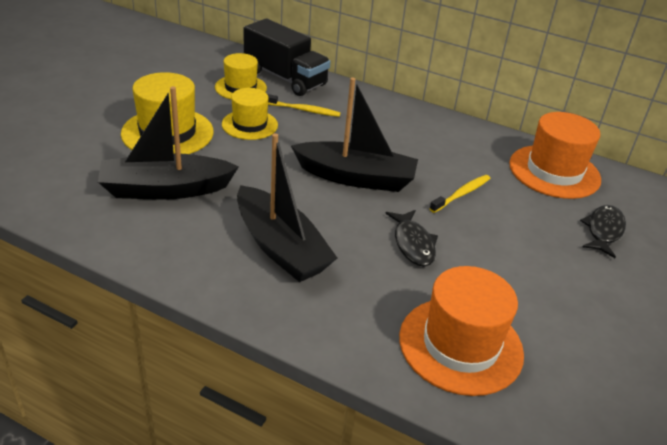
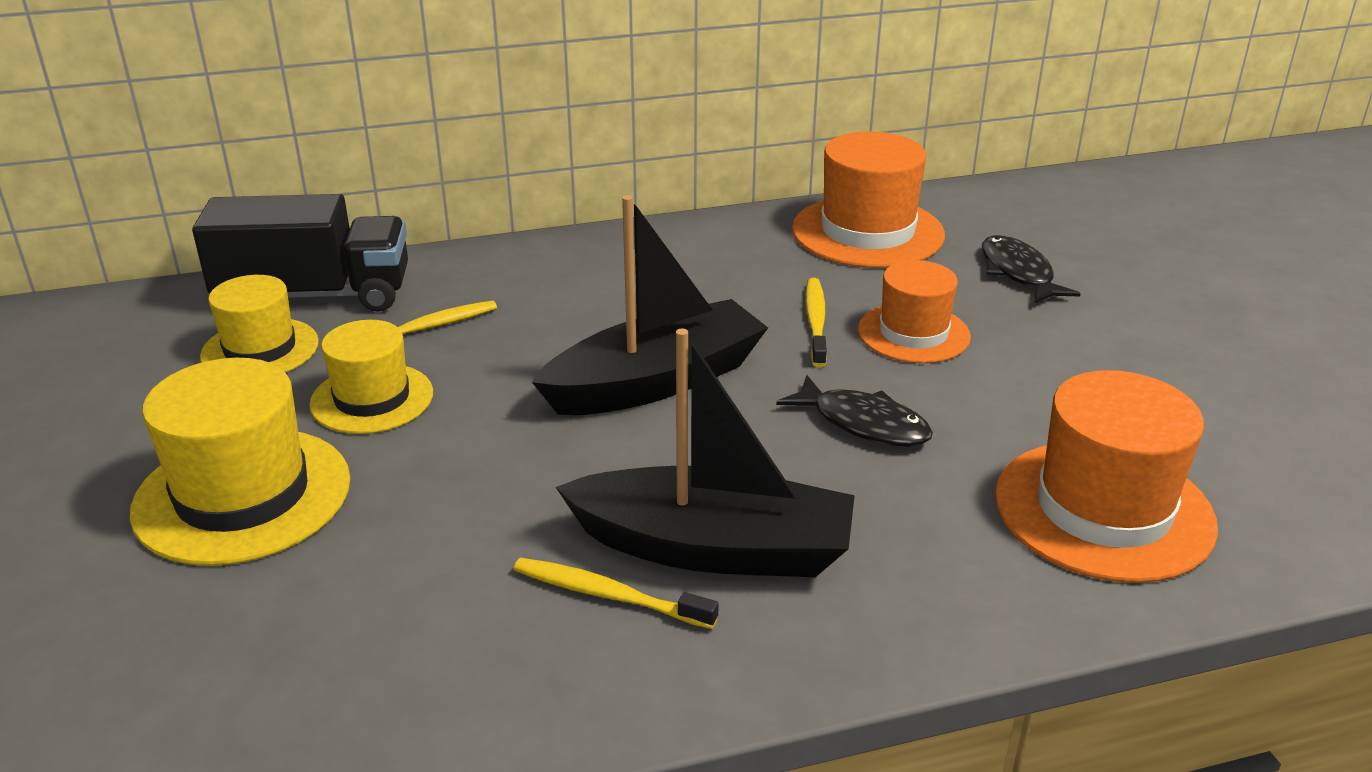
camera: 40 degrees left, 5 degrees down
(165, 189) = (393, 587): black boat -> none
(222, 237) = (608, 595): none -> yellow toothbrush
(499, 224) = (913, 333): none -> orange hat

